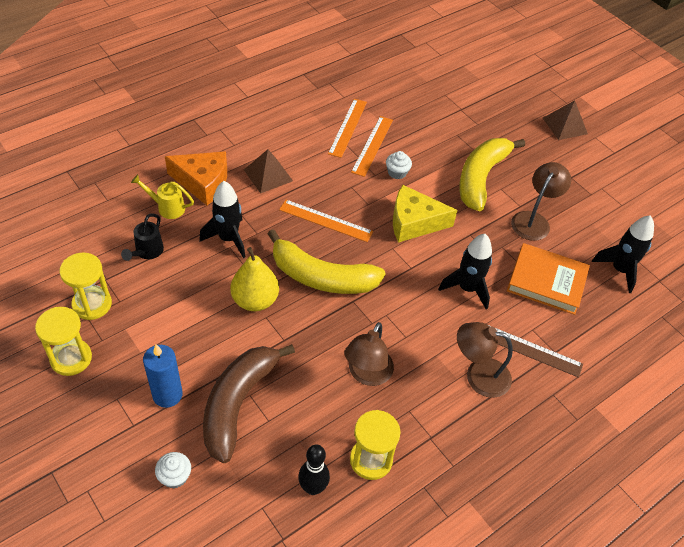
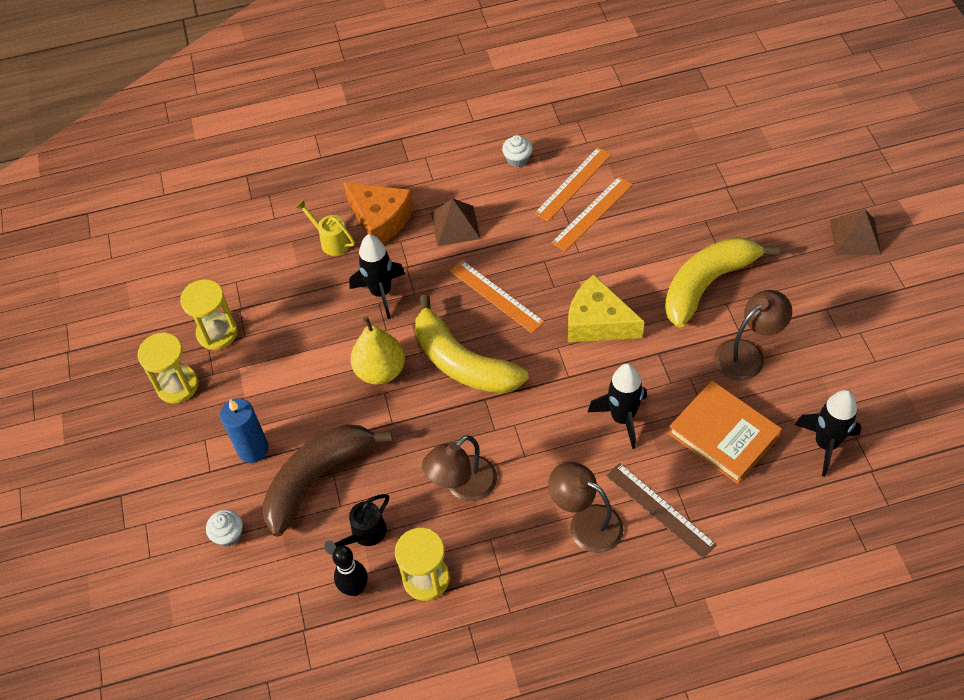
camera: 30 degrees right, 5 degrees up
(147, 252) = (292, 288): black watering can -> black watering can (365, 534)
(397, 172) = (606, 254): white cupcake -> white cupcake (517, 159)

